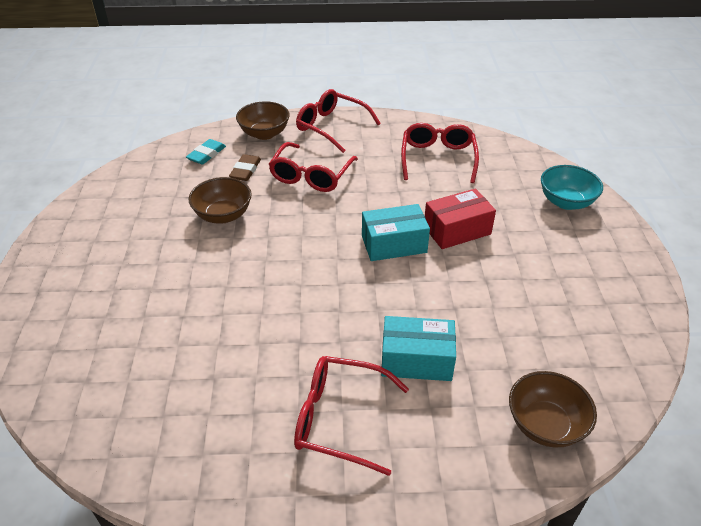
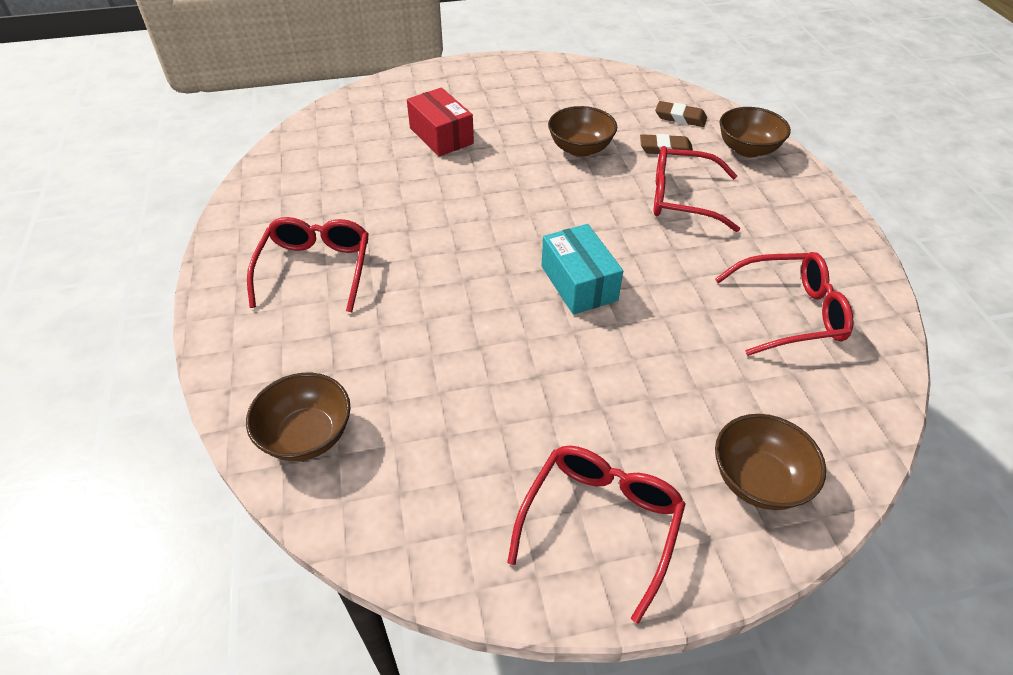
camera: 80 degrees right, 5 degrees up
(206, 154) = (680, 118): turquoise eraser -> brown eraser
(331, 127) = (801, 200): red glasses -> red glasses (600, 523)
(416, 360) = (393, 318): turquoise box -> none
(457, 230) = (629, 342): red box -> red box (441, 136)
(566, 202) = (758, 480): turquoise bowl -> brown bowl

